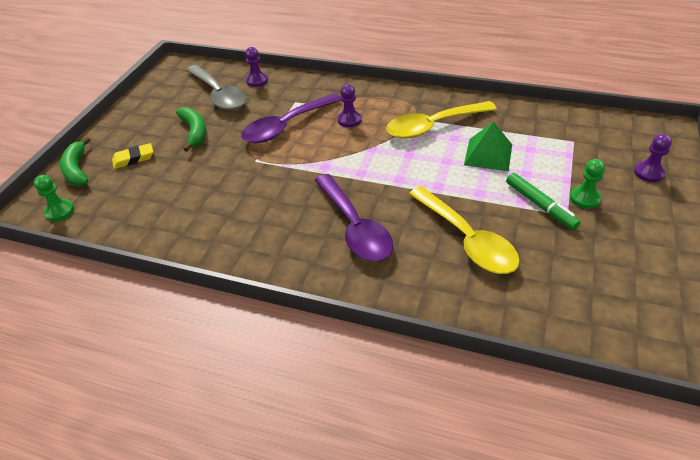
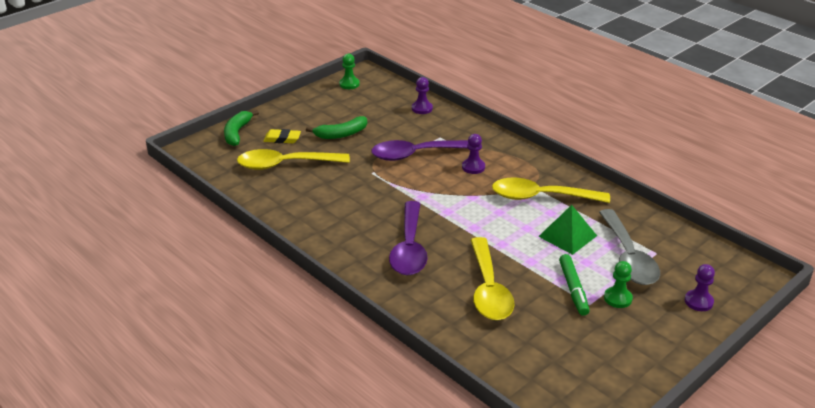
camera: 25 degrees right, 10 degrees down
(60, 211) = (208, 159): green pawn -> green pawn (349, 84)
(156, 185) = (285, 165): none -> yellow spoon
(194, 132) = (341, 134): green banana -> green banana turned 60 degrees clockwise
(219, 94) = (382, 110): grey spoon -> grey spoon (628, 257)

